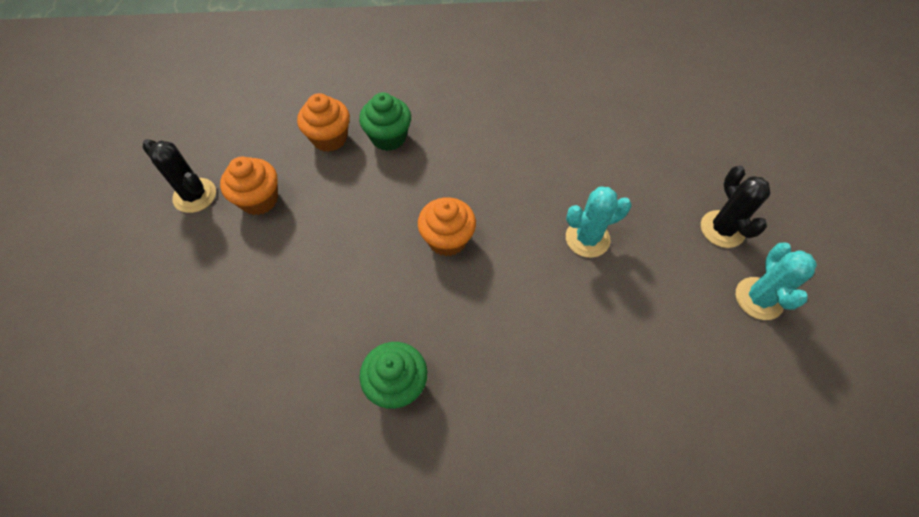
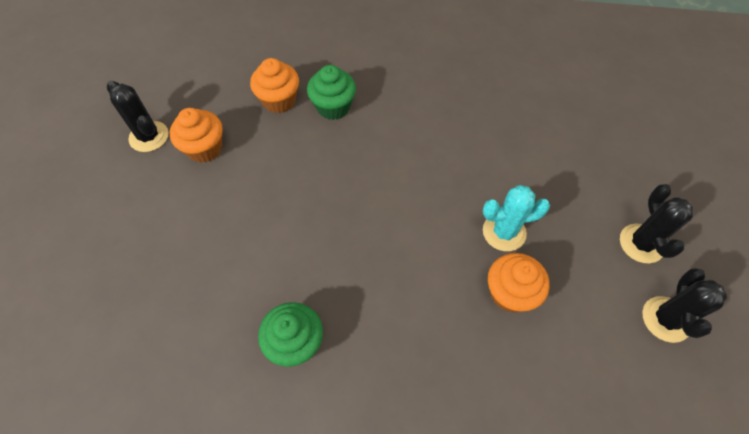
camera: 10 degrees right, 0 degrees up
(447, 239) = (369, 212): orange cupcake -> orange cupcake (510, 293)
(759, 298) = (666, 319): turquoise cactus -> black cactus

